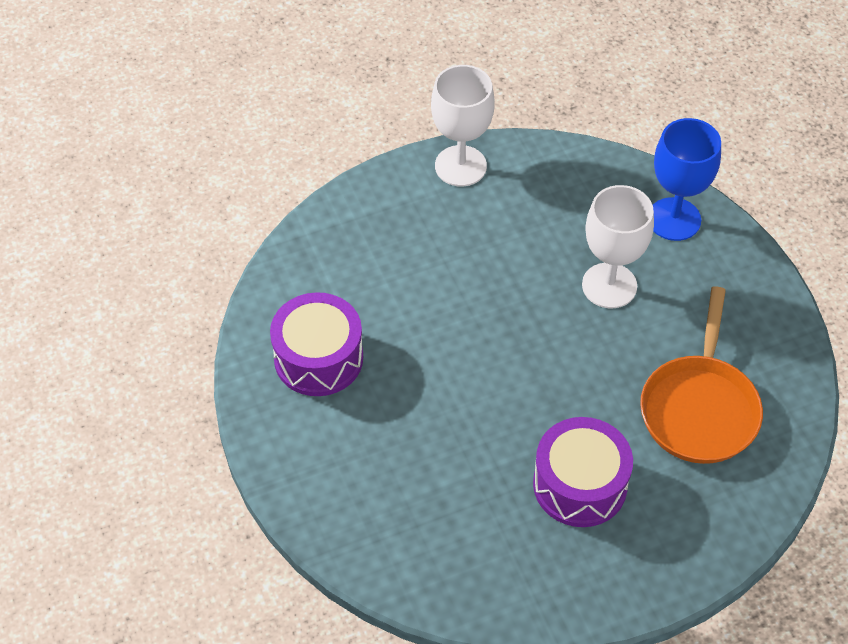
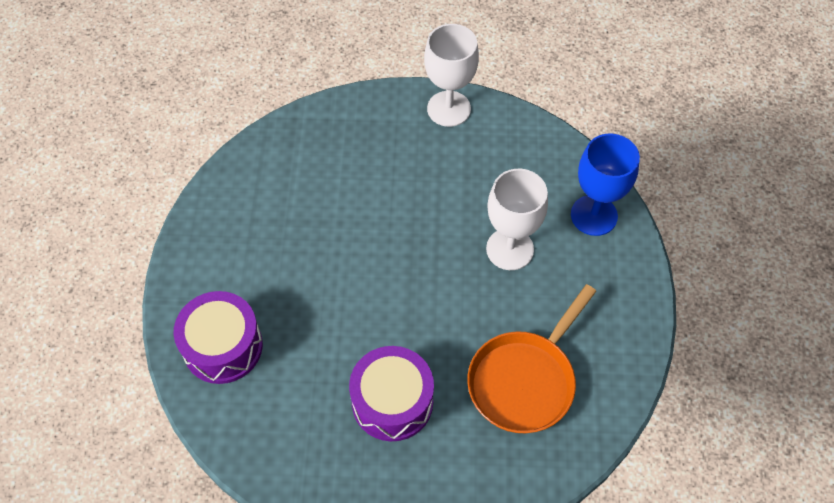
camera: 25 degrees right, 5 degrees up
(318, 358) = (256, 217): purple drum -> purple drum (223, 346)

